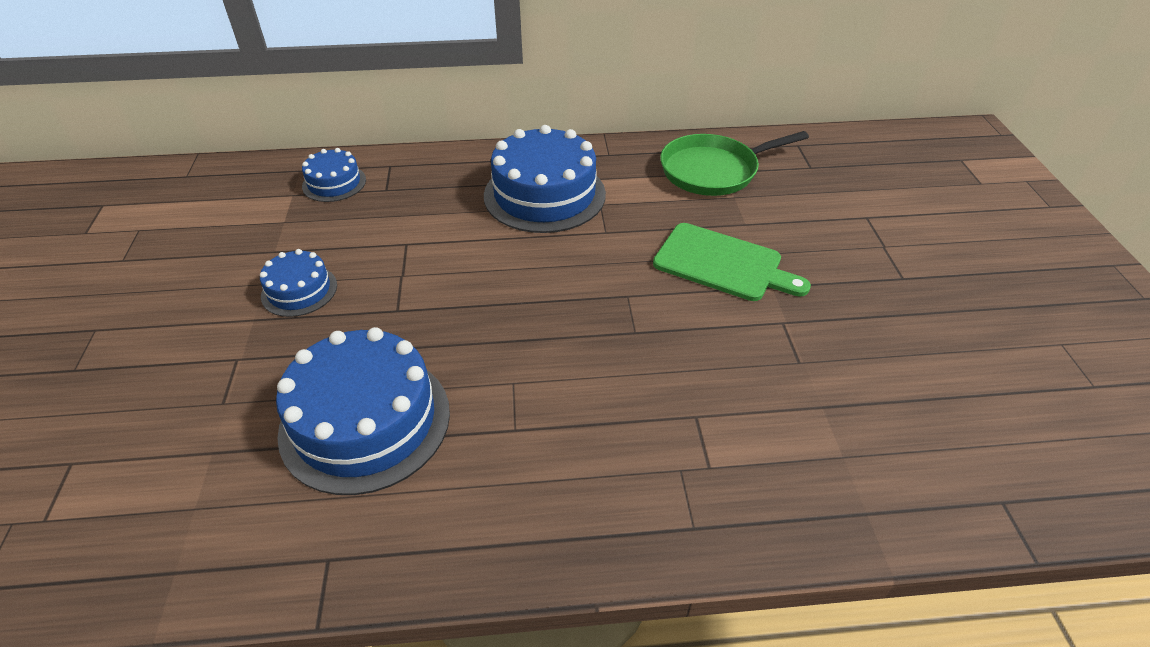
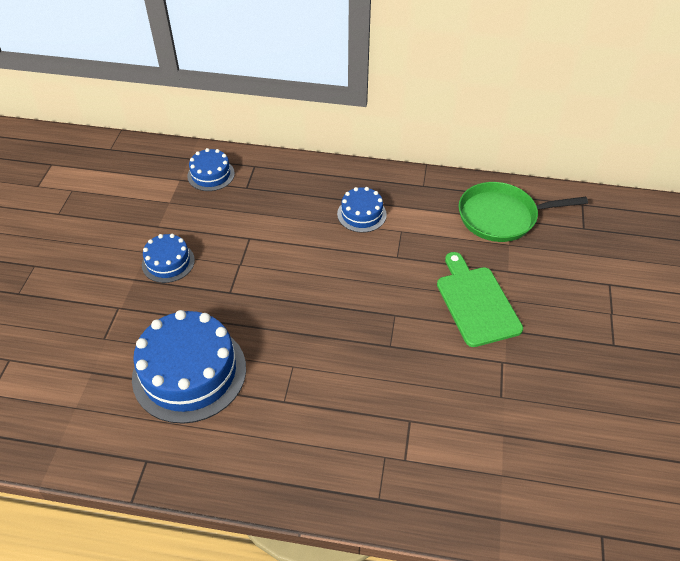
camera: 15 degrees right, 5 degrees up
(544, 194) = (361, 214): blue cake -> blue cake, size x0.52
(722, 263) = (476, 303): green cutting board -> green cutting board turned 150 degrees counterclockwise

